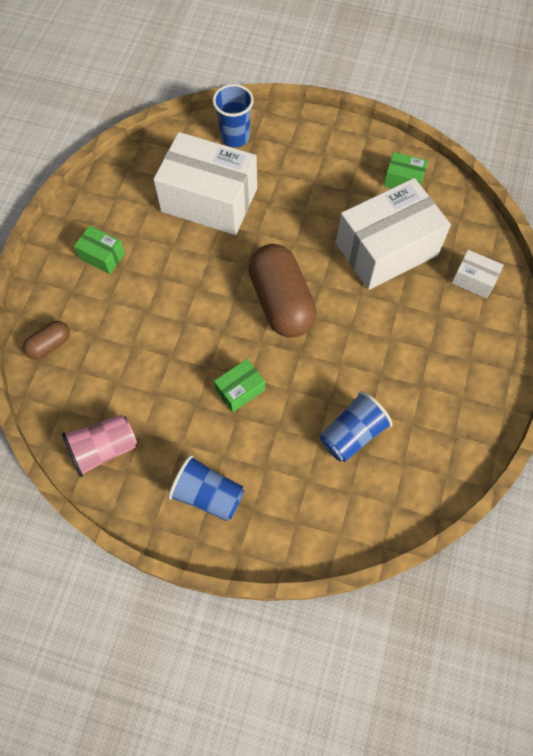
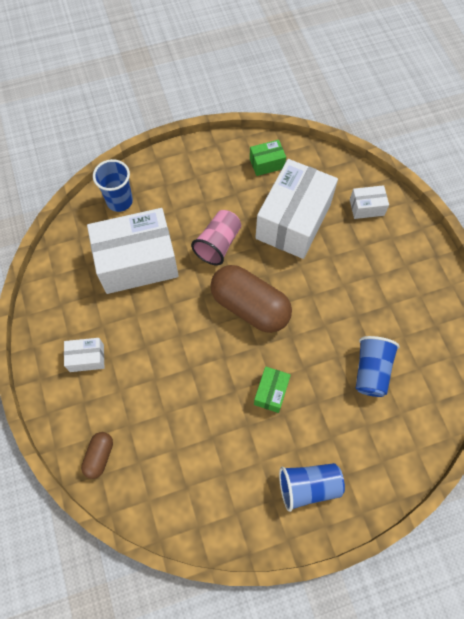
camera: 35 degrees left, 0 degrees up
(102, 256) = (87, 358): green box -> white box
(104, 449) = (206, 508): pink cup -> pink cup (218, 244)

